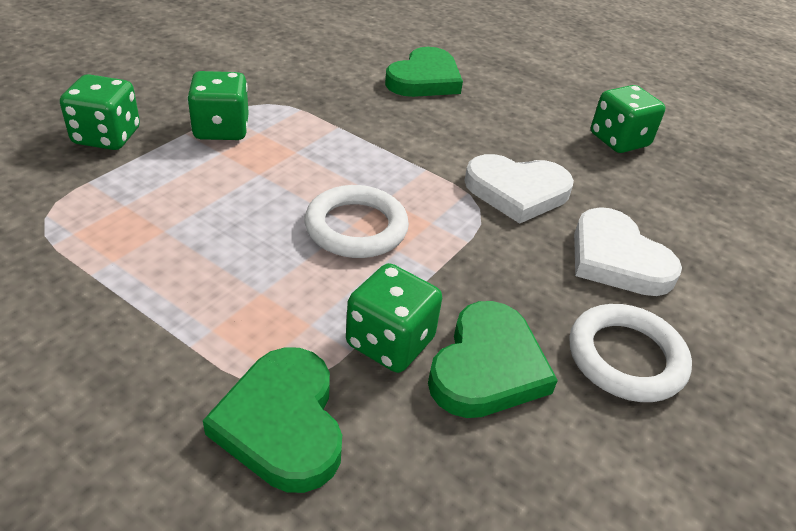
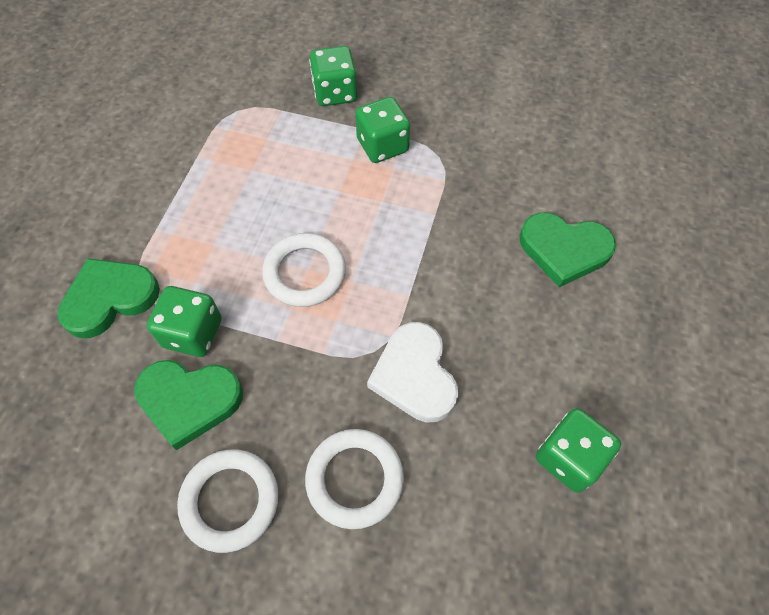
camera: 75 degrees right, 20 degrees up
(617, 259) = (354, 479): white heart -> white ring

